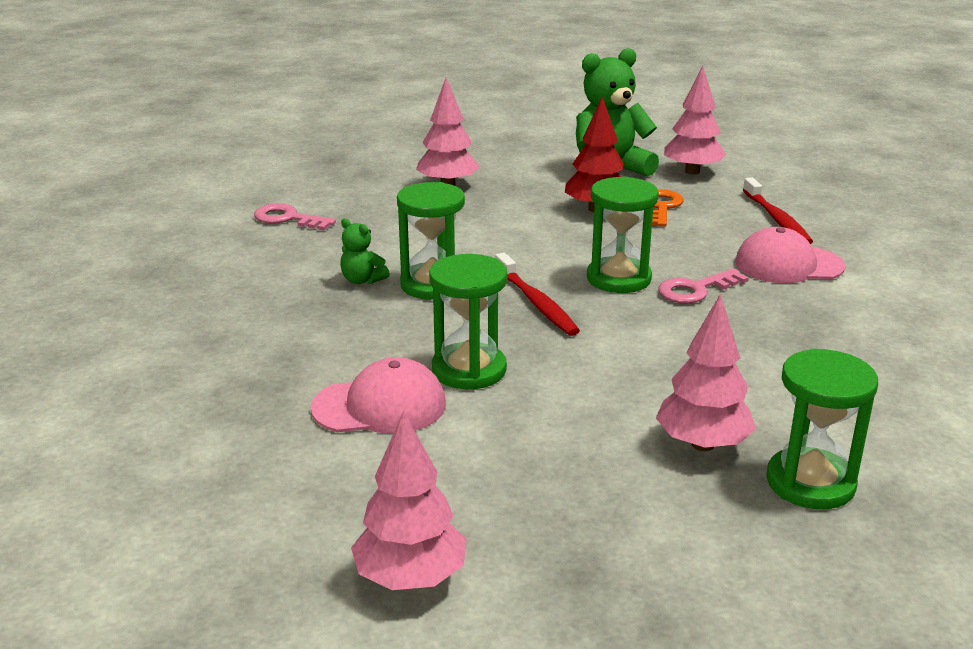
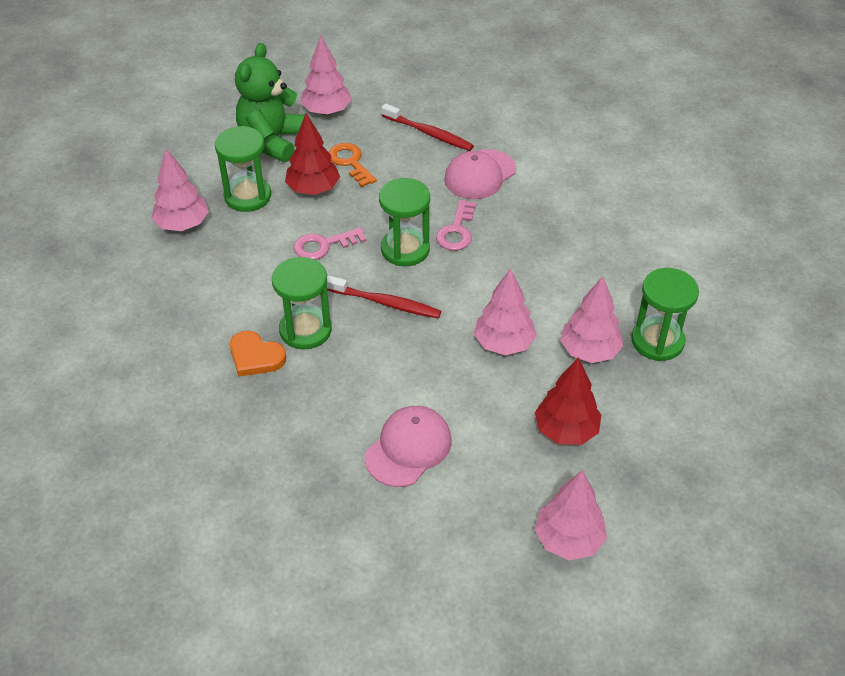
camera: 45 degrees left, 20 degrees up
(288, 218) = (116, 333): pink key -> pink key (324, 245)
(362, 280) = (255, 356): green teddy bear -> orange heart
(469, 370) = (418, 385): green hourglass -> green hourglass (247, 196)
(564, 489) = (566, 430): none -> red tree
(609, 387) = (504, 343): none -> pink tree

